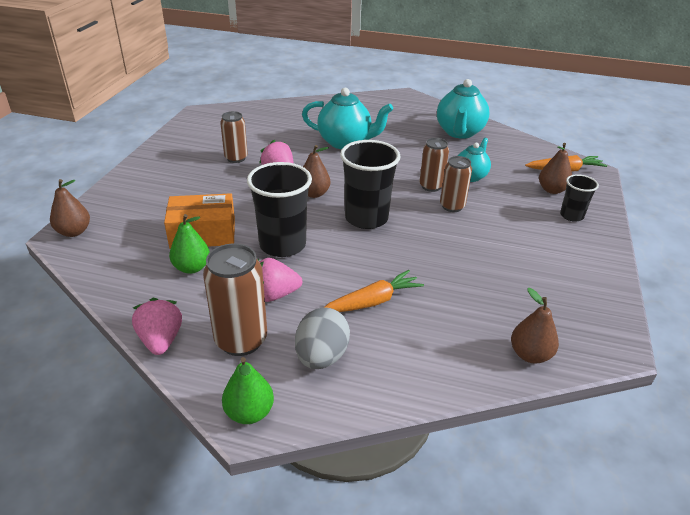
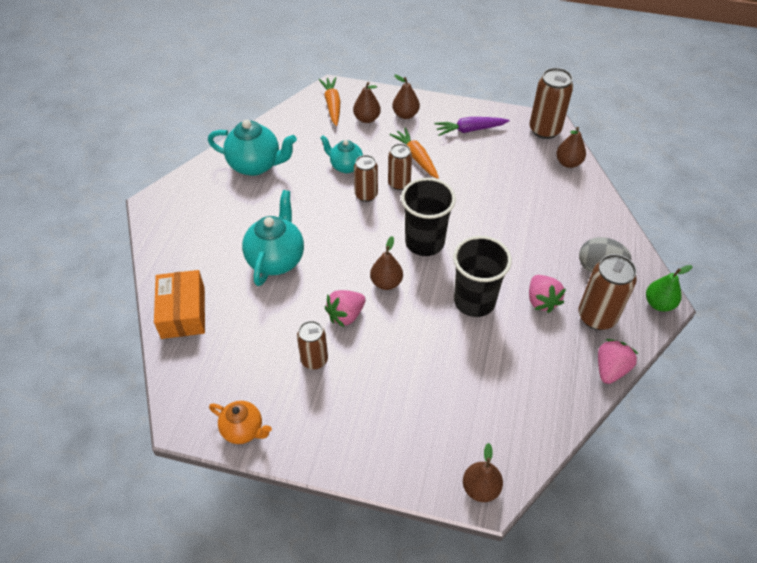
camera: 90 degrees left, 15 degrees up
(161, 340) = (610, 369): pink strawberry -> pink strawberry turned 135 degrees clockwise
(184, 132) = (243, 430): none -> orange teapot
(192, 268) = (519, 365): green pear -> none
(203, 233) = (465, 366): orange box -> orange box (183, 312)
(372, 301) = (536, 239): orange carrot -> orange carrot (416, 158)
(565, 264) = (470, 130): none -> purple carrot
(571, 216) = (405, 114): black cup -> brown pear
(597, 337) = (544, 130): none -> brown can

